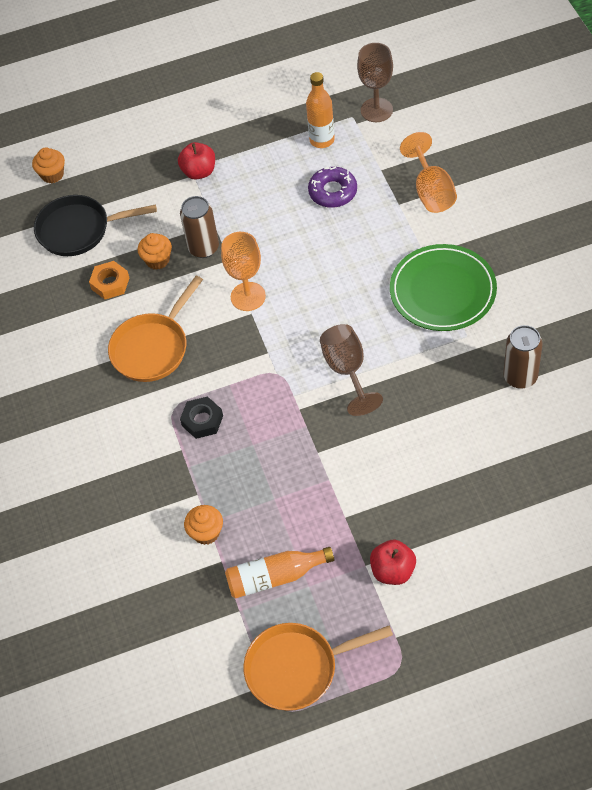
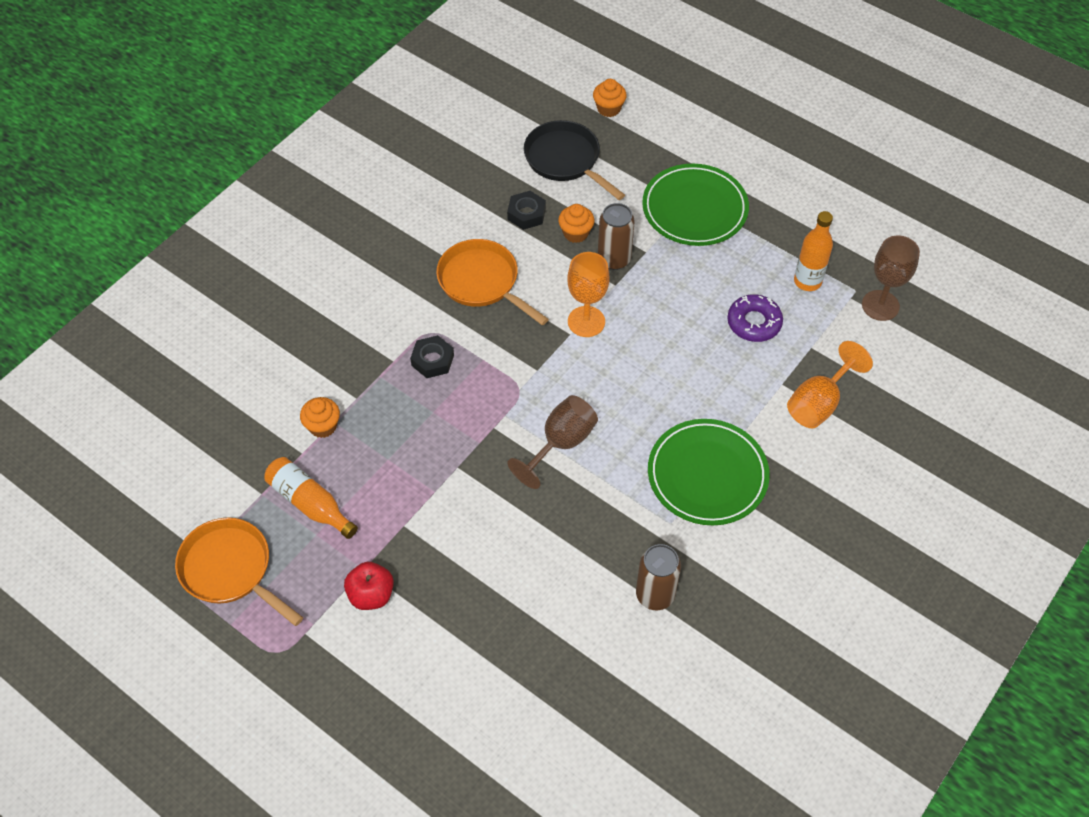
camera: 50 degrees right, 0 degrees up
(110, 283) = (526, 214): orange nut -> black nut
(153, 348) = (482, 282): orange pan -> orange pan turned 45 degrees clockwise
(199, 172) = (694, 209): red apple -> green plate

